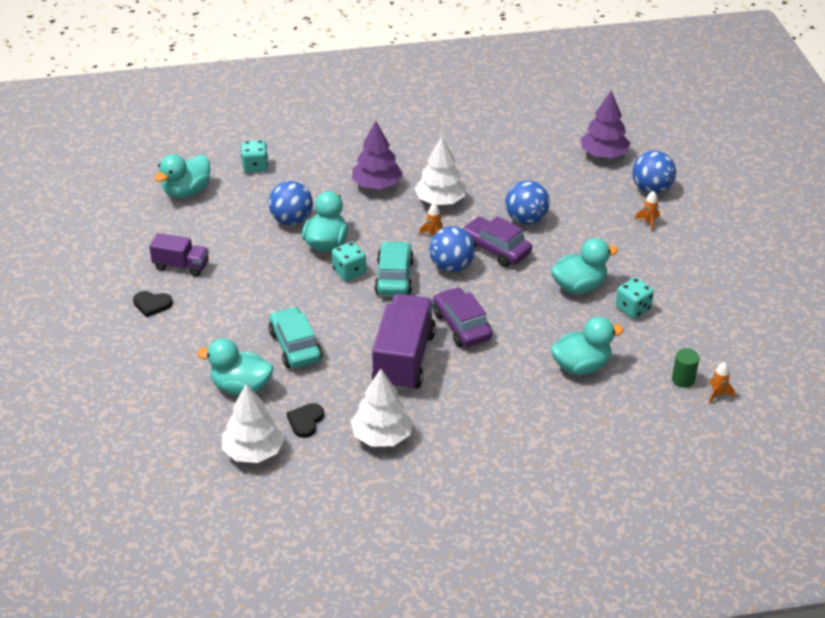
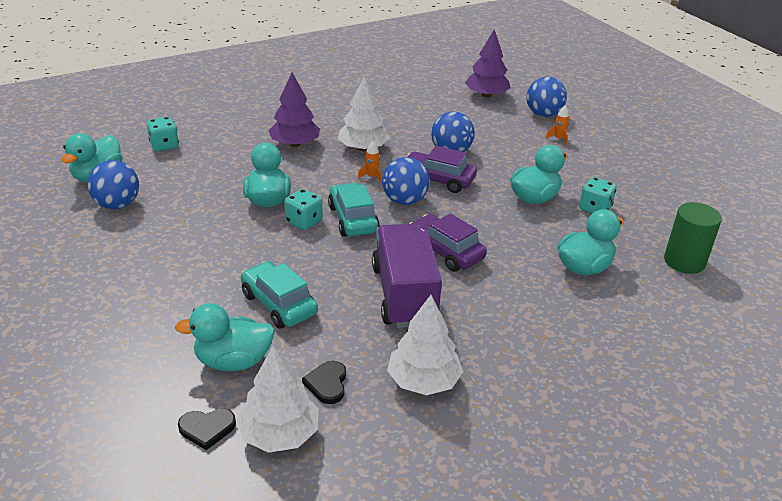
camera: 20 degrees left, 5 degrees down
(152, 304) = (91, 291): black heart -> black heart (207, 428)
(181, 266) = (114, 246): purple truck -> none
(292, 220) = (222, 185): blue ball -> blue ball (117, 205)
(683, 380) = (684, 261): green cylinder -> green cylinder, size x1.71
(717, 394) = (724, 269): orange rocket -> none

